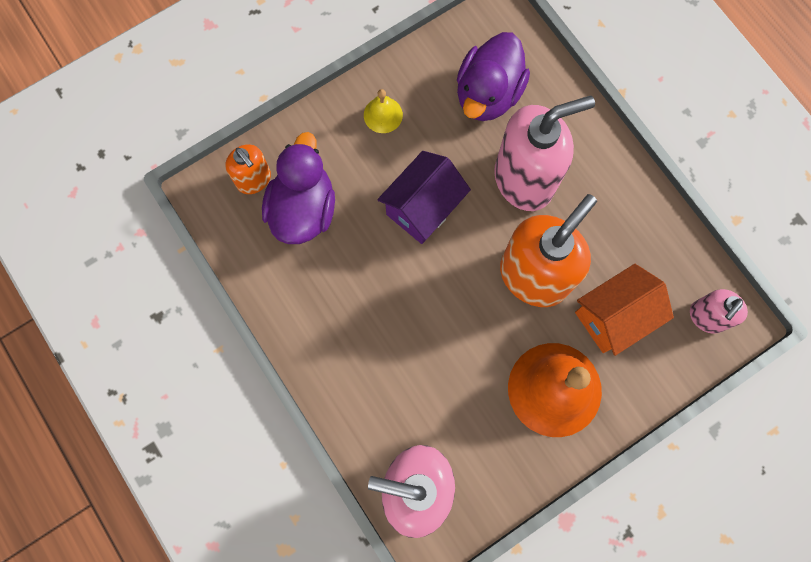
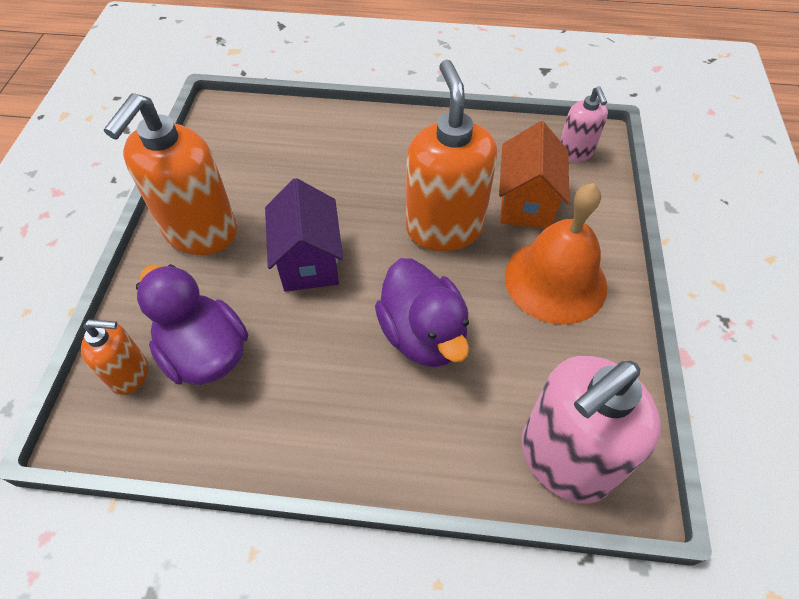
camera: 50 degrees left, 20 degrees down
(383, 115) = (200, 232): yellow bell -> orange soap dispenser
(488, 94) = (269, 157): purple duck -> purple duck (423, 334)
(524, 179) = (360, 181): pink soap dispenser -> none

